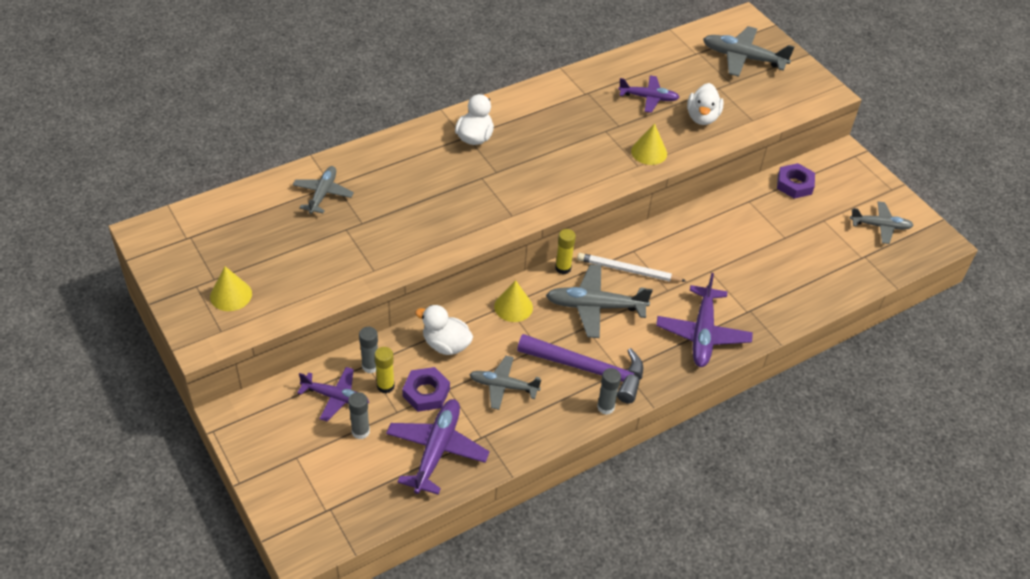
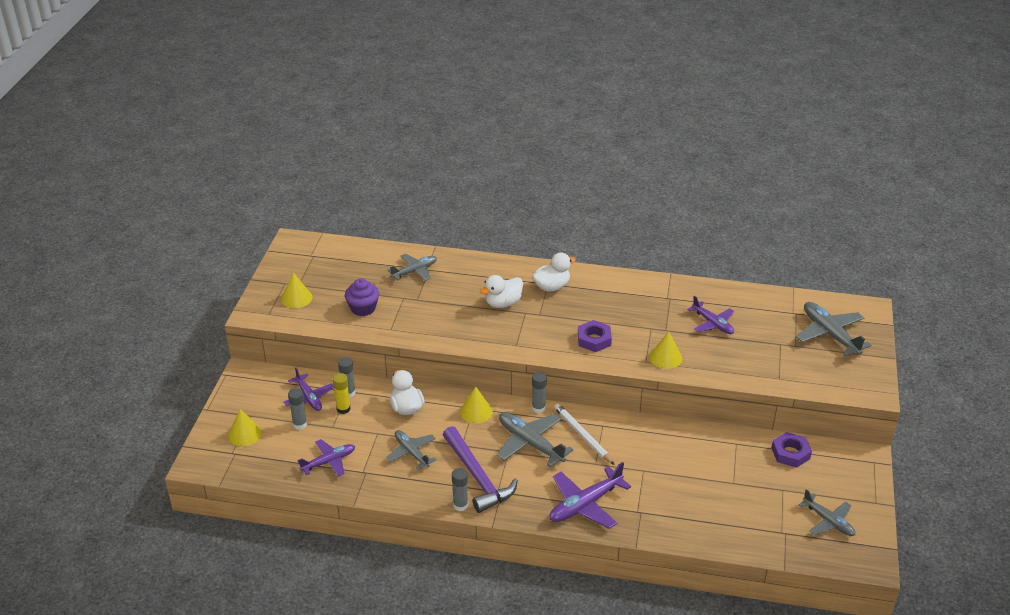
camera: 45 degrees right, 10 degrees down
(315, 481) = (244, 434): none -> yellow cone
(318, 264) = (363, 308): none -> purple cupcake
(426, 393) = (361, 427): purple nut -> purple nut (594, 339)
(437, 450) = (329, 462): purple plane -> purple plane, size x0.66
(563, 268) = (538, 408): yellow glue stick -> grey glue stick
(702, 117) = (739, 356): white duck -> white duck (503, 303)

